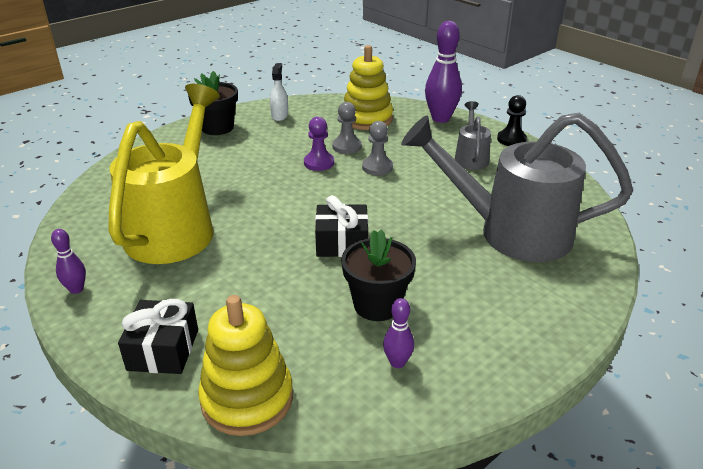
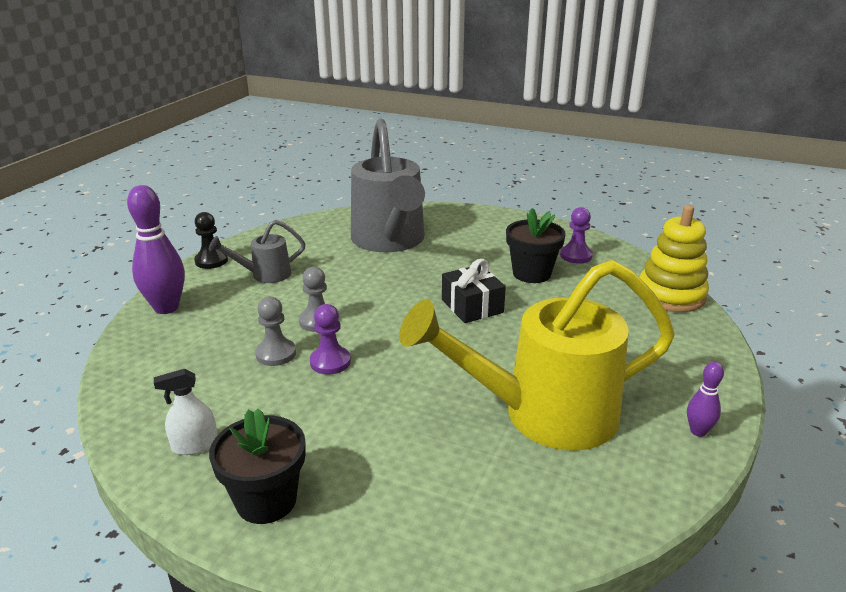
camera: 115 degrees left, 5 degrees down
(163, 350) = (684, 344): black gift -> none
(367, 119) = (183, 360): yellow stacking toy -> none
(397, 362) = (576, 256): purple bowling pin -> purple pawn

